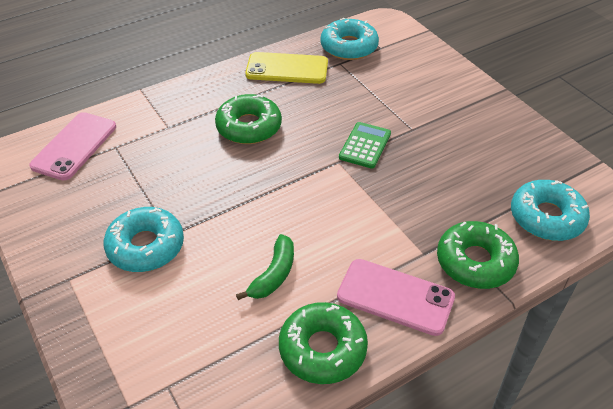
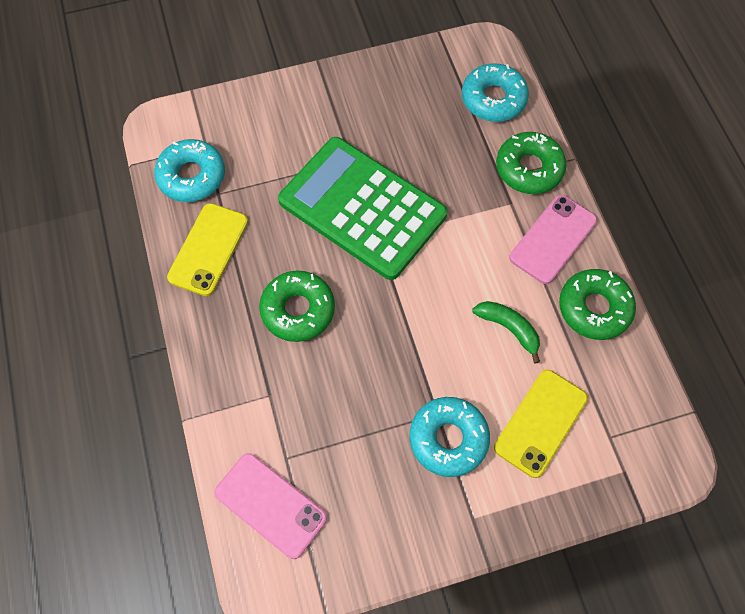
camera: 75 degrees left, 20 degrees up
(174, 318) = (540, 423): none -> yellow phone
(365, 145) = (362, 208): green calculator -> green calculator, size x2.48

